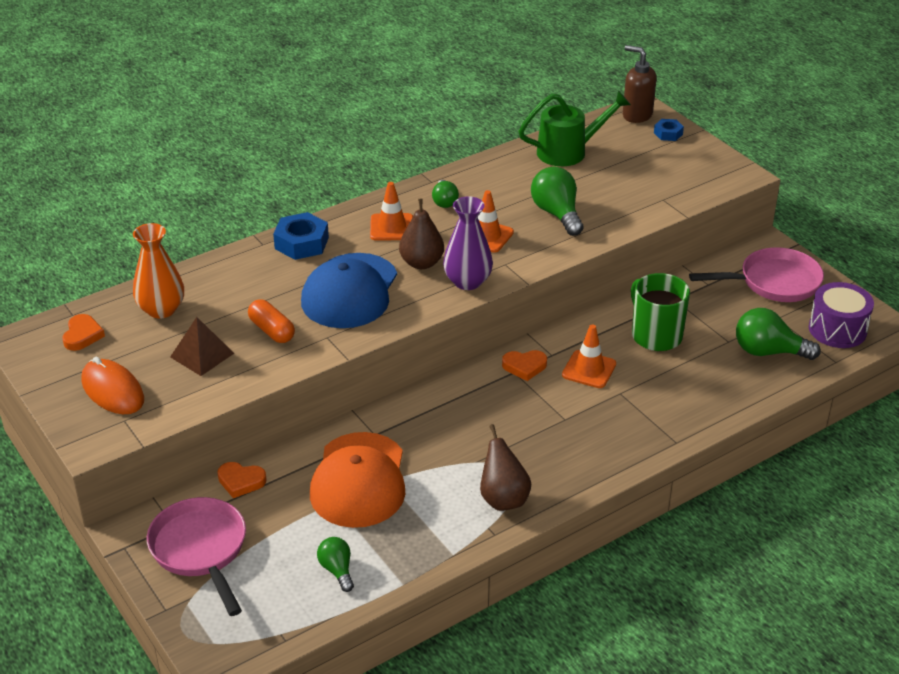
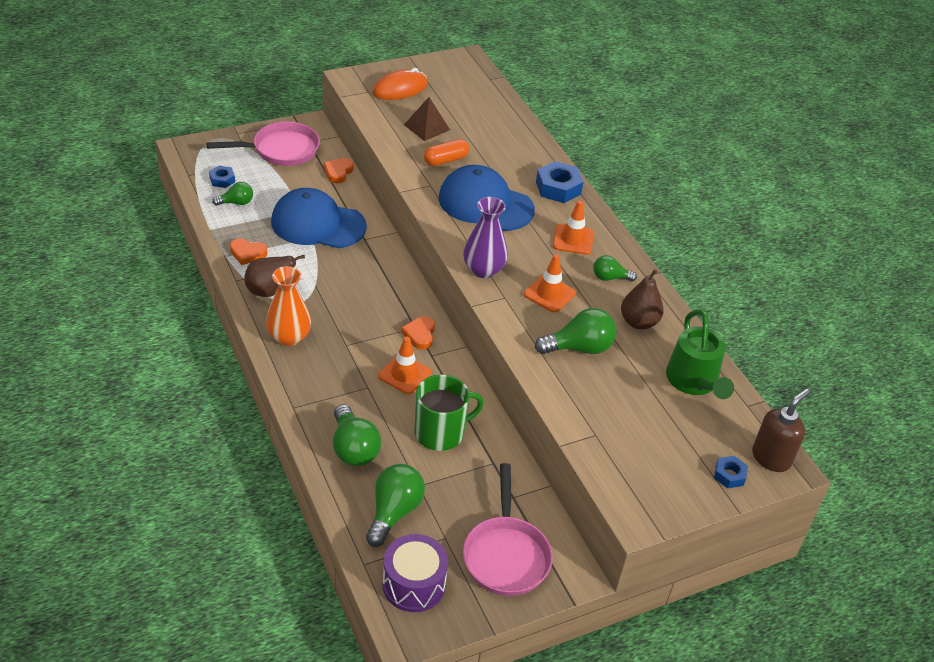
camera: 95 degrees right, 5 degrees up
(82, 335) = (464, 81): orange heart -> orange heart (247, 253)
(161, 309) = (485, 115): orange vase -> orange vase (288, 337)
(288, 598) = (222, 180): none -> blue nut
(359, 480) = (318, 224): orange cap -> blue cap
(421, 263) = (516, 248): brown pear -> brown pear (638, 322)
(708, 389) = (353, 449): none -> green light bulb

